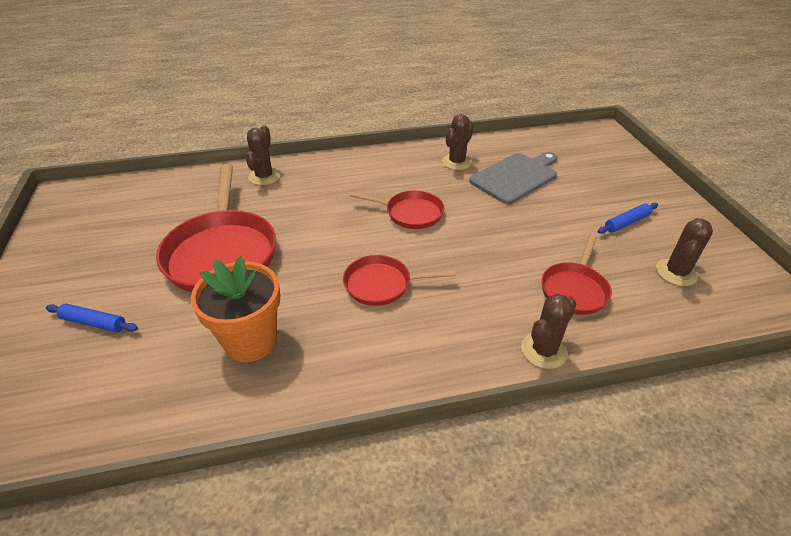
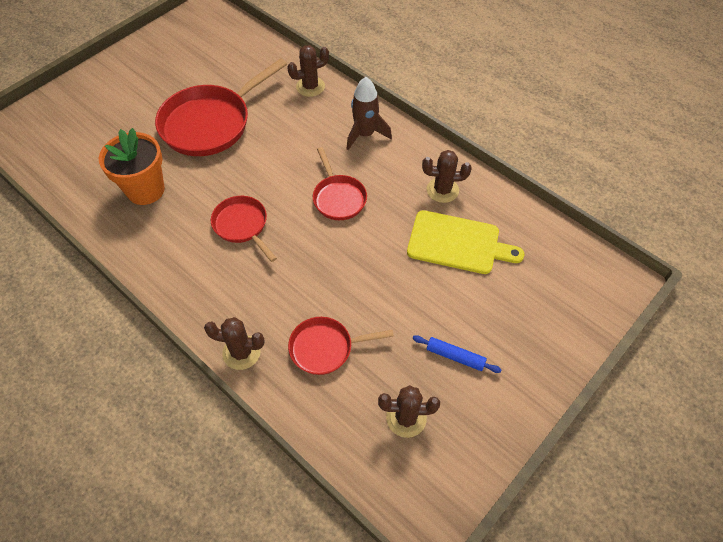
camera: 55 degrees right, 15 degrees up
(94, 323) = (113, 112): blue rolling pin -> none
(356, 172) = (365, 134): none -> brown rocket
(516, 177) = (457, 243): grey cutting board -> yellow cutting board

